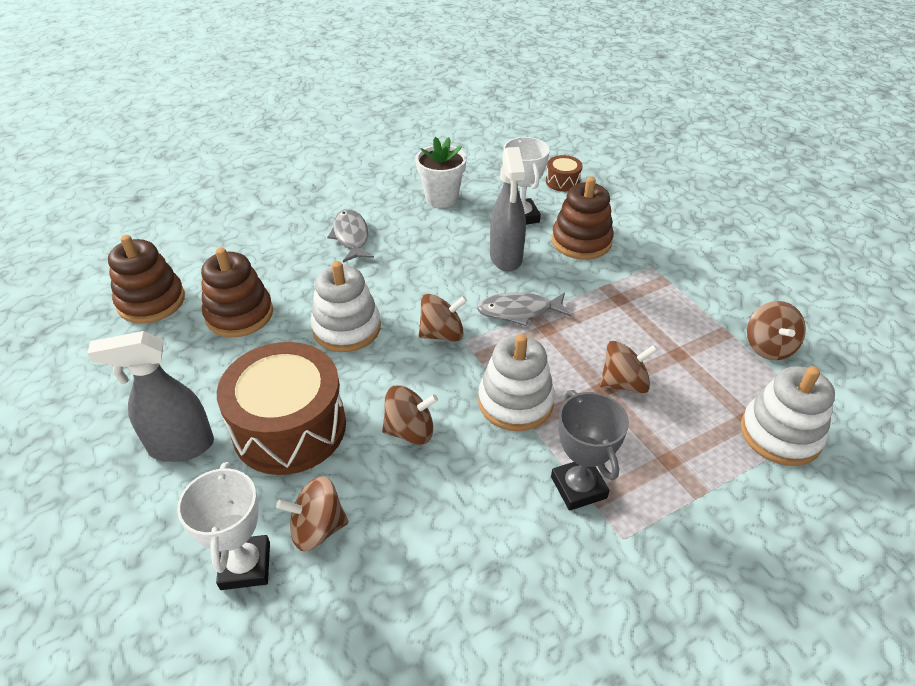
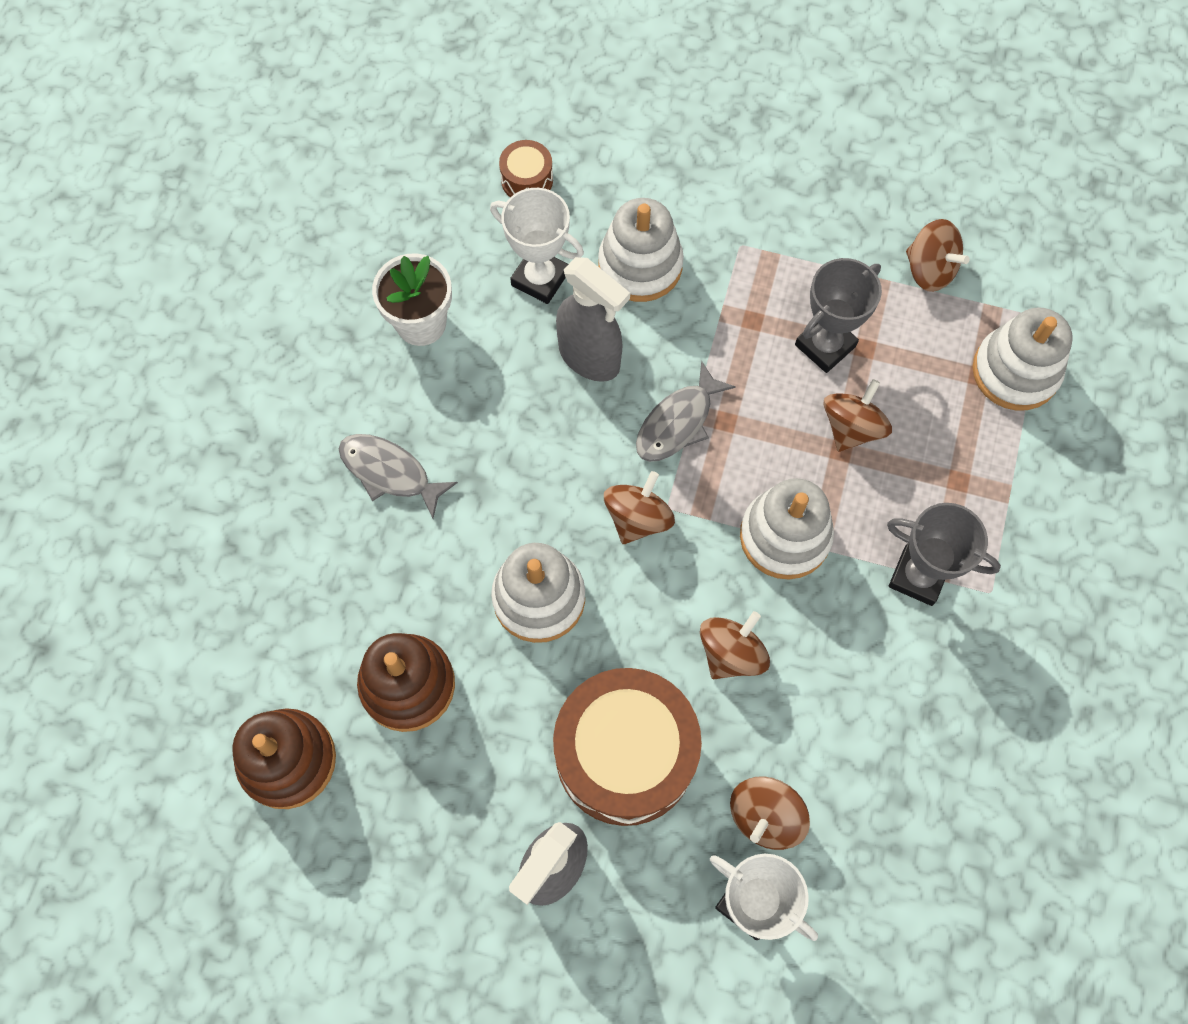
camera: 45 degrees left, 25 degrees up
(581, 241) = (640, 265): brown stacking toy -> white stacking toy
(652, 336) = (825, 345): none -> grey trophy

